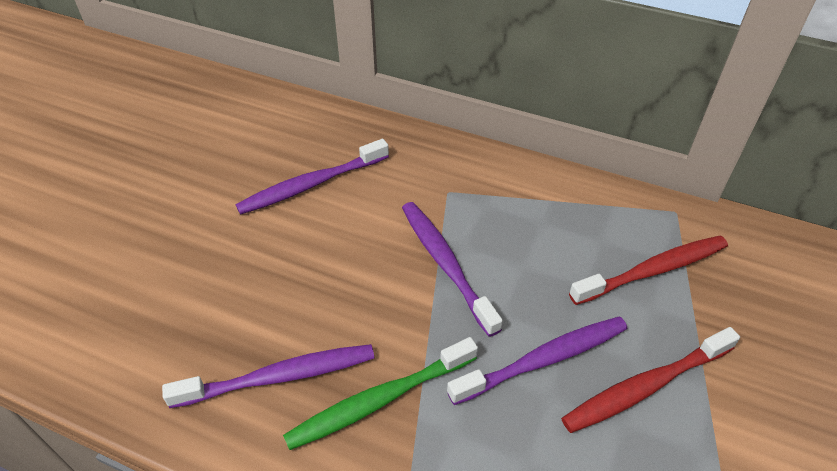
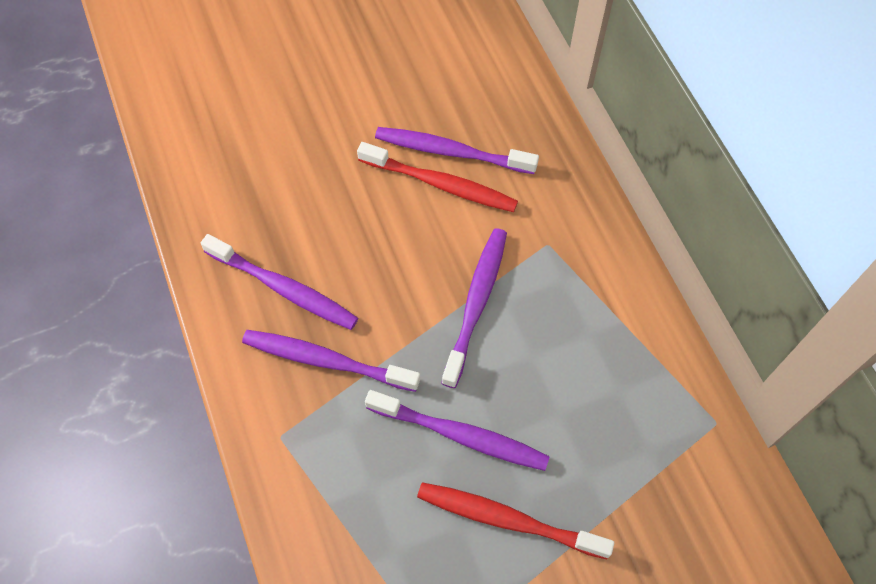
camera: 45 degrees right, 15 degrees up
(379, 400) = (326, 360): green toothbrush -> purple toothbrush
(652, 270) = (627, 449): red toothbrush -> red toothbrush (441, 184)

